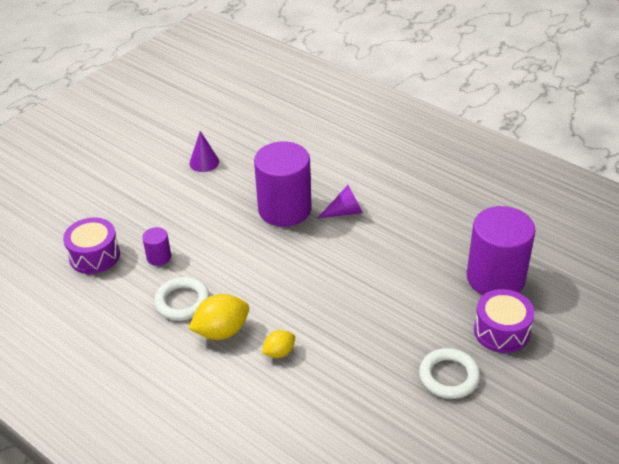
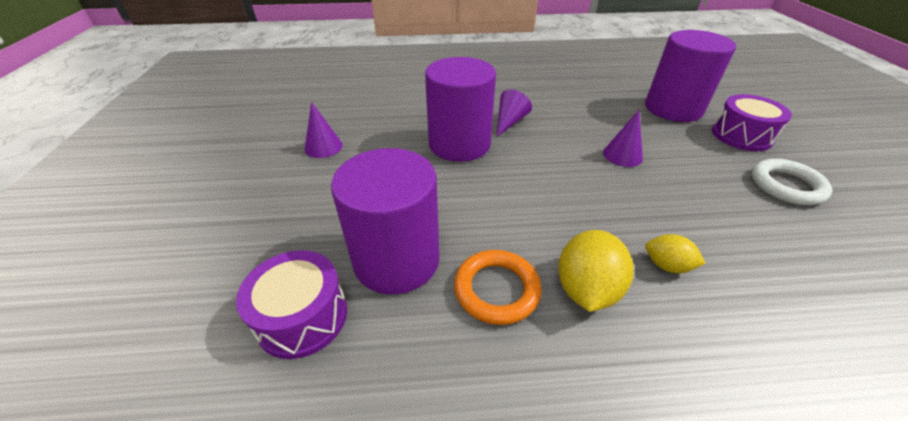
camera: 45 degrees left, 0 degrees up
(159, 257) = (397, 260): purple cylinder -> purple cylinder, size x2.29
(182, 302) = (496, 289): white ring -> orange ring
(279, 352) = (666, 265): yellow lemon -> yellow lemon turned 75 degrees counterclockwise
(377, 284) = (622, 155): none -> purple cone

